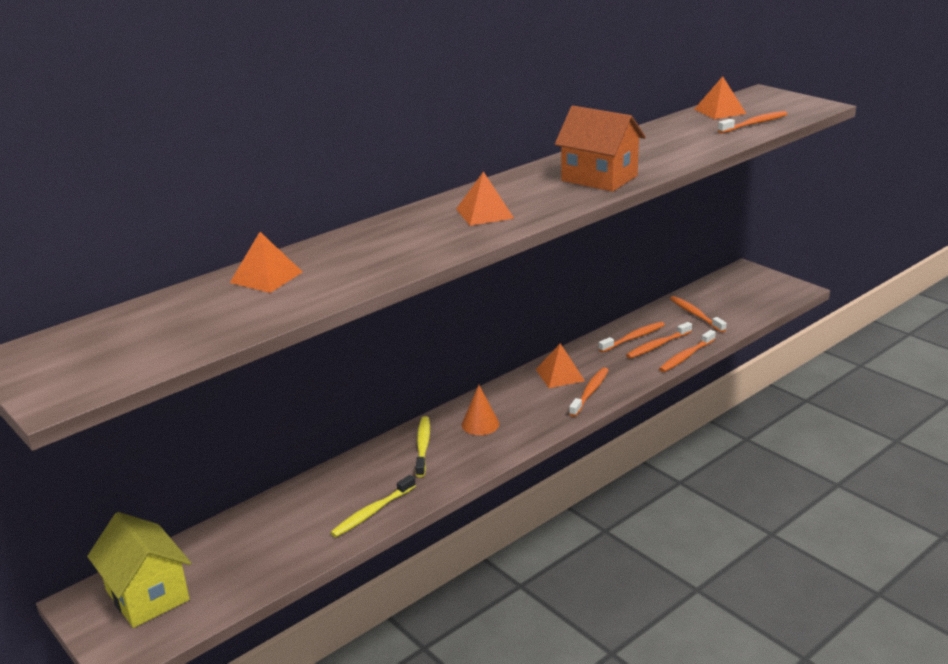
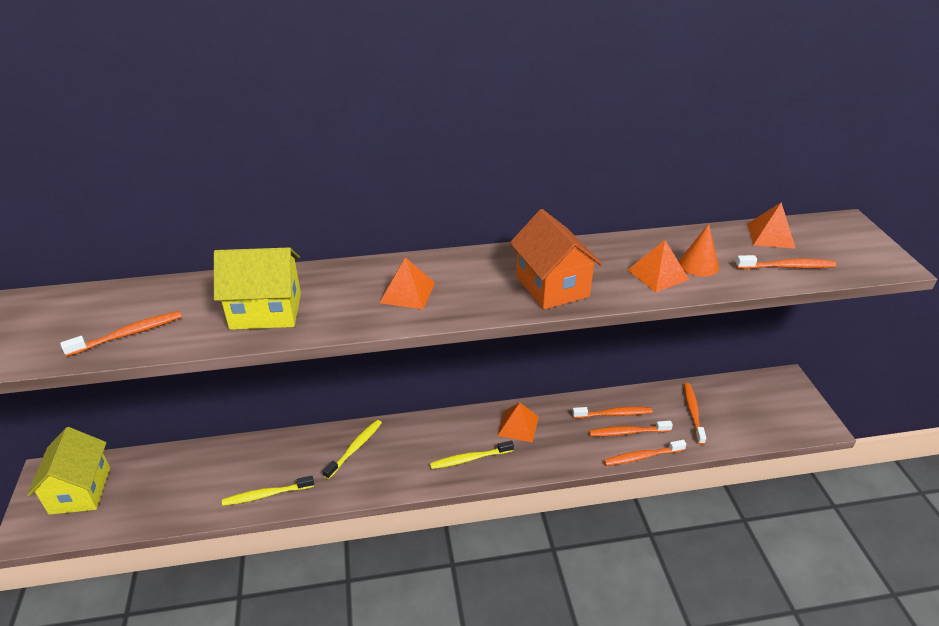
camera: 30 degrees right, 10 degrees up
(266, 277) = (176, 298): orange pyramid -> orange pyramid (658, 274)
(373, 258) = (266, 311): none -> yellow house
(480, 424) = (413, 447): orange cone -> orange cone (698, 265)
(542, 412) = (469, 459): none -> yellow toothbrush
(590, 392) = (525, 456): orange toothbrush -> orange toothbrush (128, 334)

